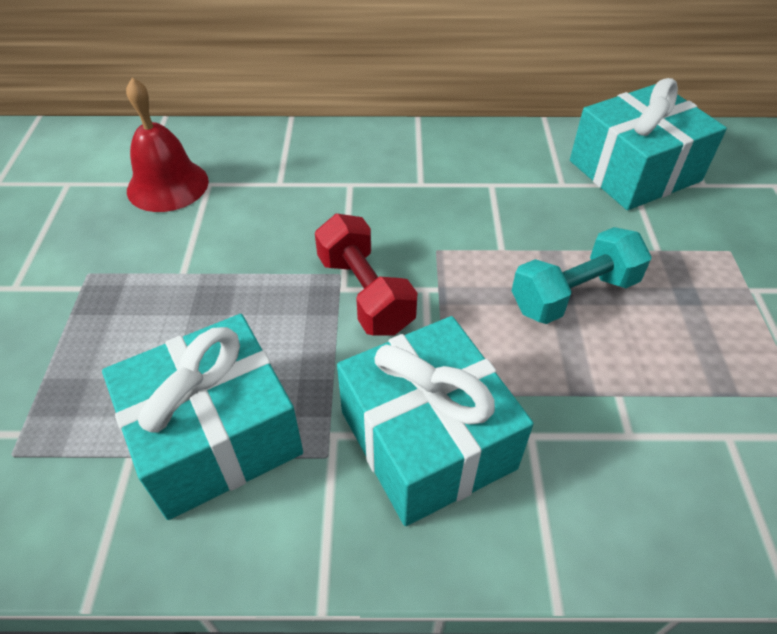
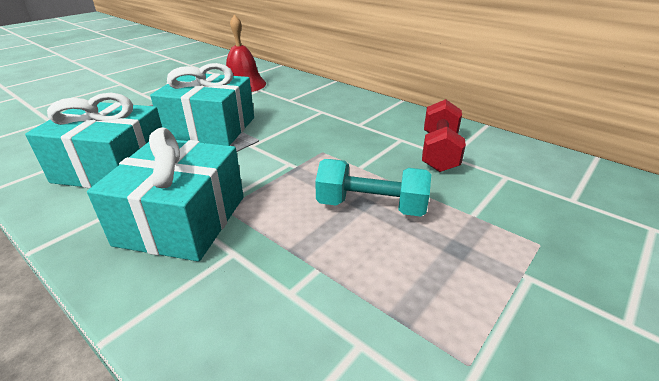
camera: 40 degrees right, 15 degrees down
(365, 293) = (257, 151): red dumbbell -> red dumbbell (439, 151)
(634, 171) = (518, 170): turquoise gift -> turquoise gift (210, 128)

